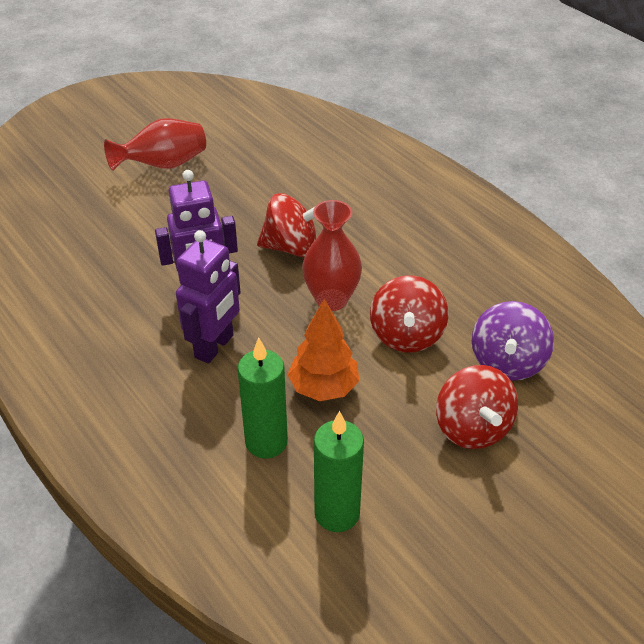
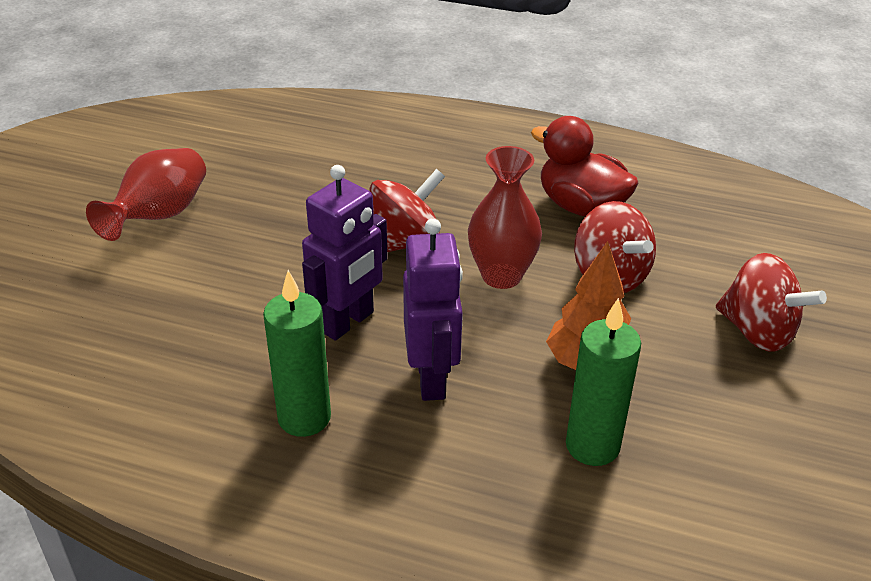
camera: 35 degrees left, 5 degrees down
(337, 513) = (734, 476): green candle -> green candle (304, 417)
(444, 275) = (581, 206): none -> red duck
(507, 362) = (721, 259): purple spinning top -> none

